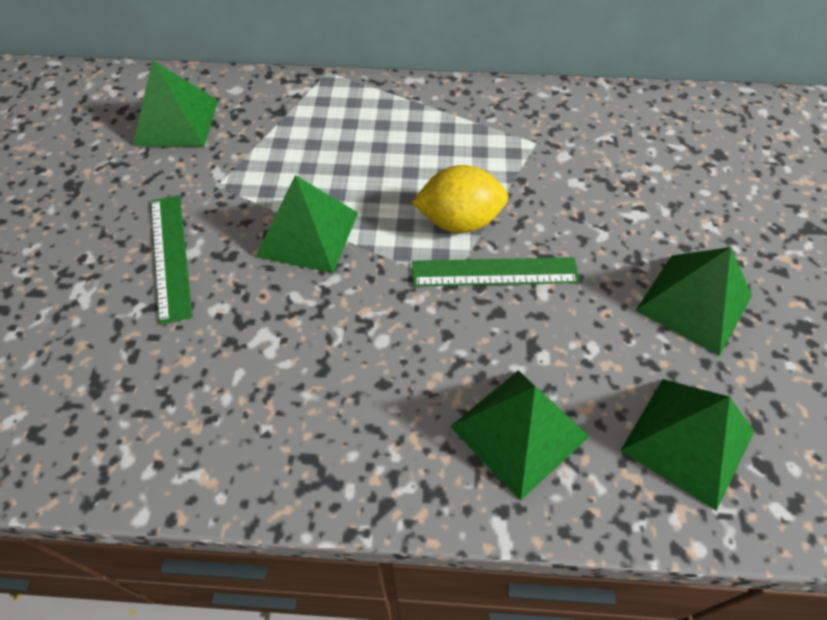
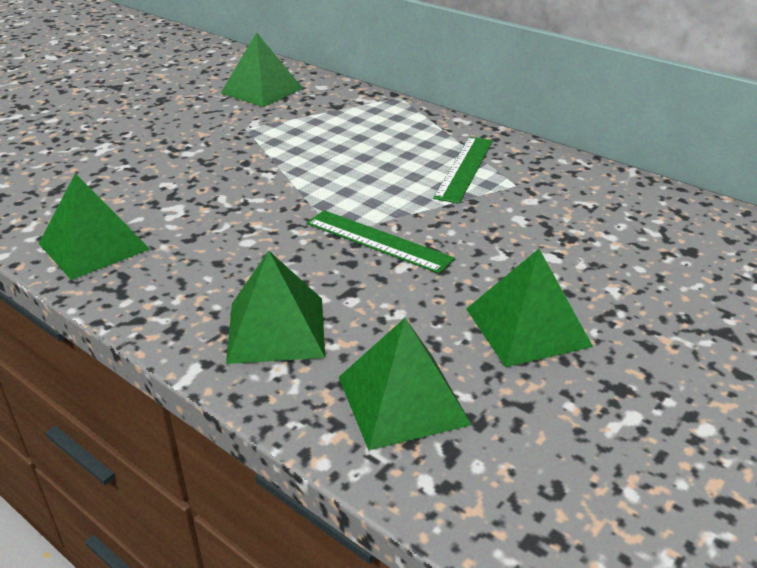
camera: 35 degrees right, 20 degrees down
(170, 256) = (173, 150): green ruler -> green ruler (464, 168)
(307, 234) = (271, 171): green pyramid -> green pyramid (93, 246)
(459, 221) = (389, 204): yellow lemon -> none

